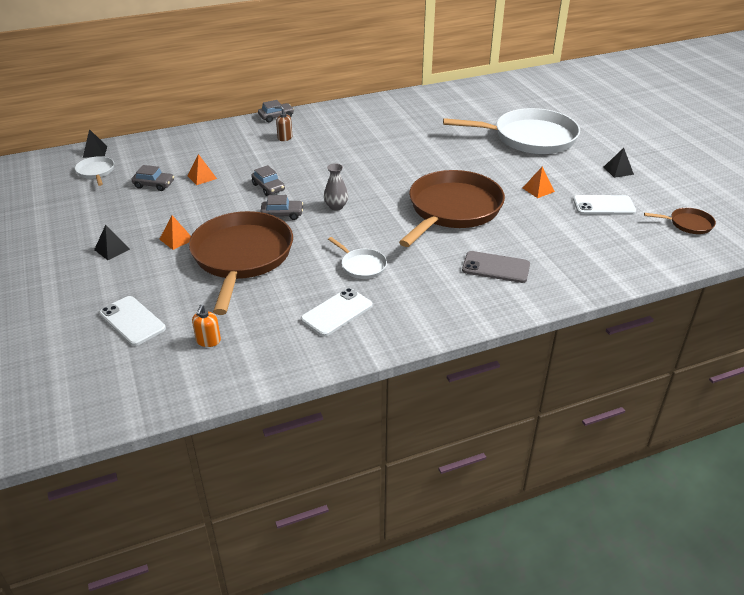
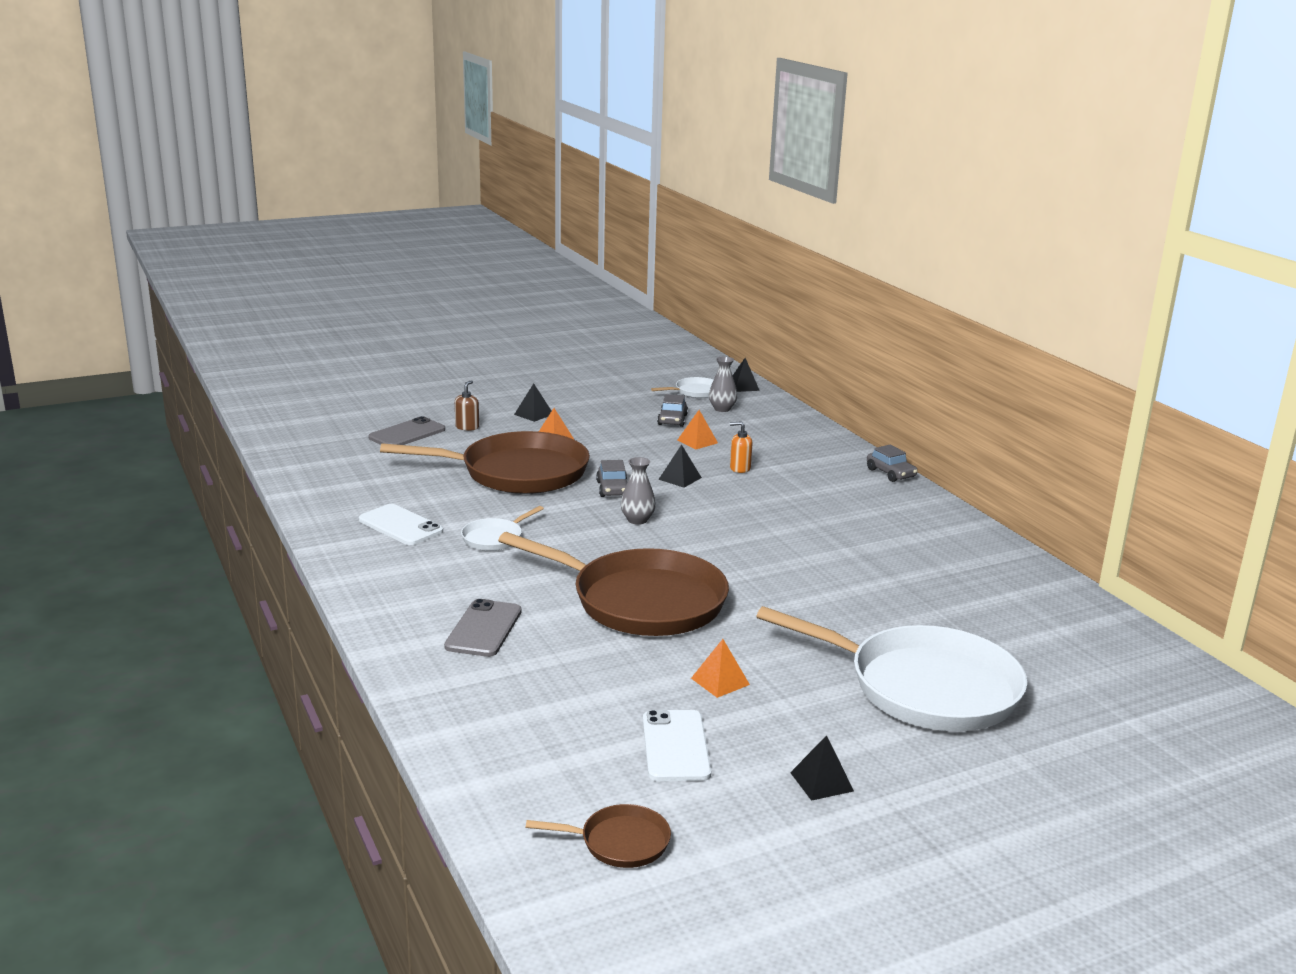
camera: 85 degrees right, 15 degrees down
(132, 321) = (407, 434): white phone -> grey phone
(139, 163) = (722, 409): none -> grey vase
(208, 341) = (366, 467): orange soap dispenser -> orange soap dispenser (740, 468)
(268, 187) = (680, 478): grey car -> black pyramid
(284, 137) = (825, 481): brown soap dispenser -> brown soap dispenser (467, 427)
(530, 138) = (924, 687): white pan -> white pan turned 60 degrees counterclockwise
(688, 224) = (619, 842): brown pan -> brown pan turned 90 degrees counterclockwise

